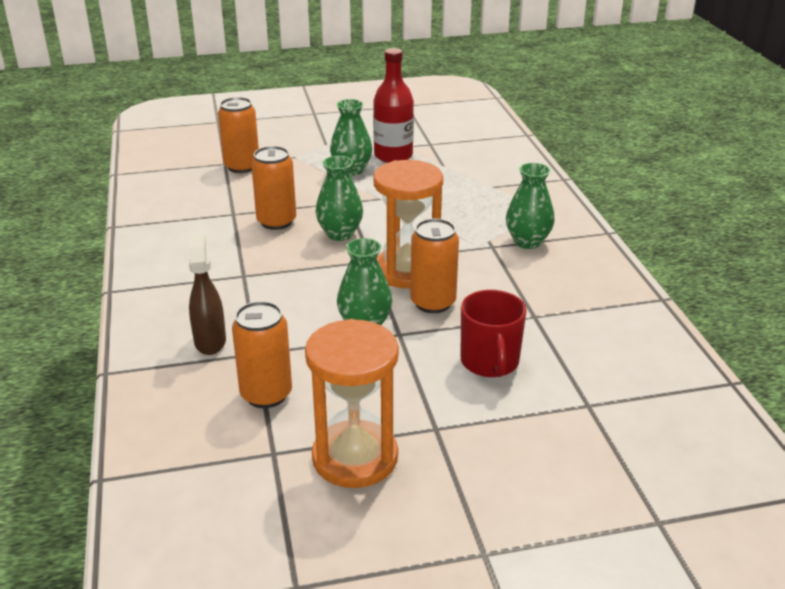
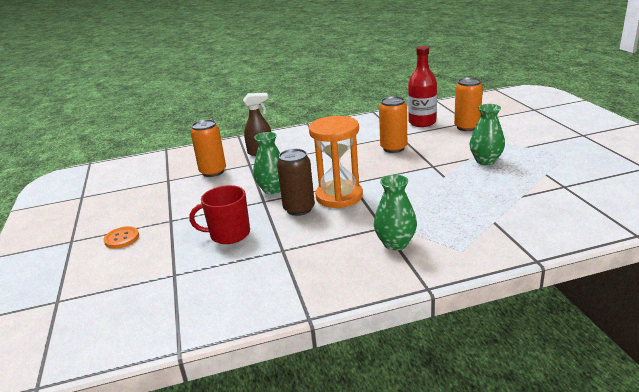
camera: 90 degrees right, 5 degrees down
(340, 234) = (384, 169): green vase -> none
(355, 458) = (156, 200): orange hourglass -> none
(393, 156) = (525, 173): red bottle -> red bottle (422, 122)
(433, 303) = (299, 209): orange can -> brown can
(486, 480) = (122, 238): none -> orange button

